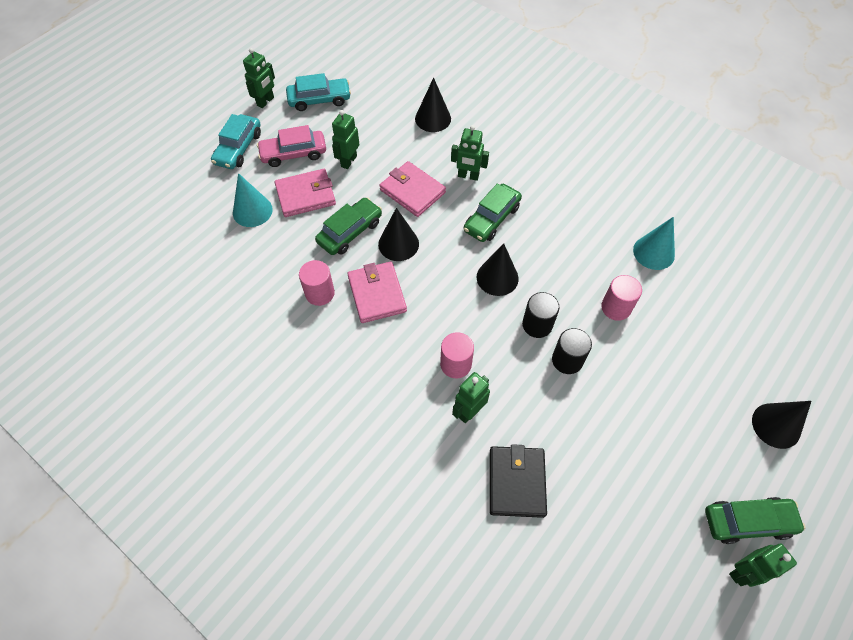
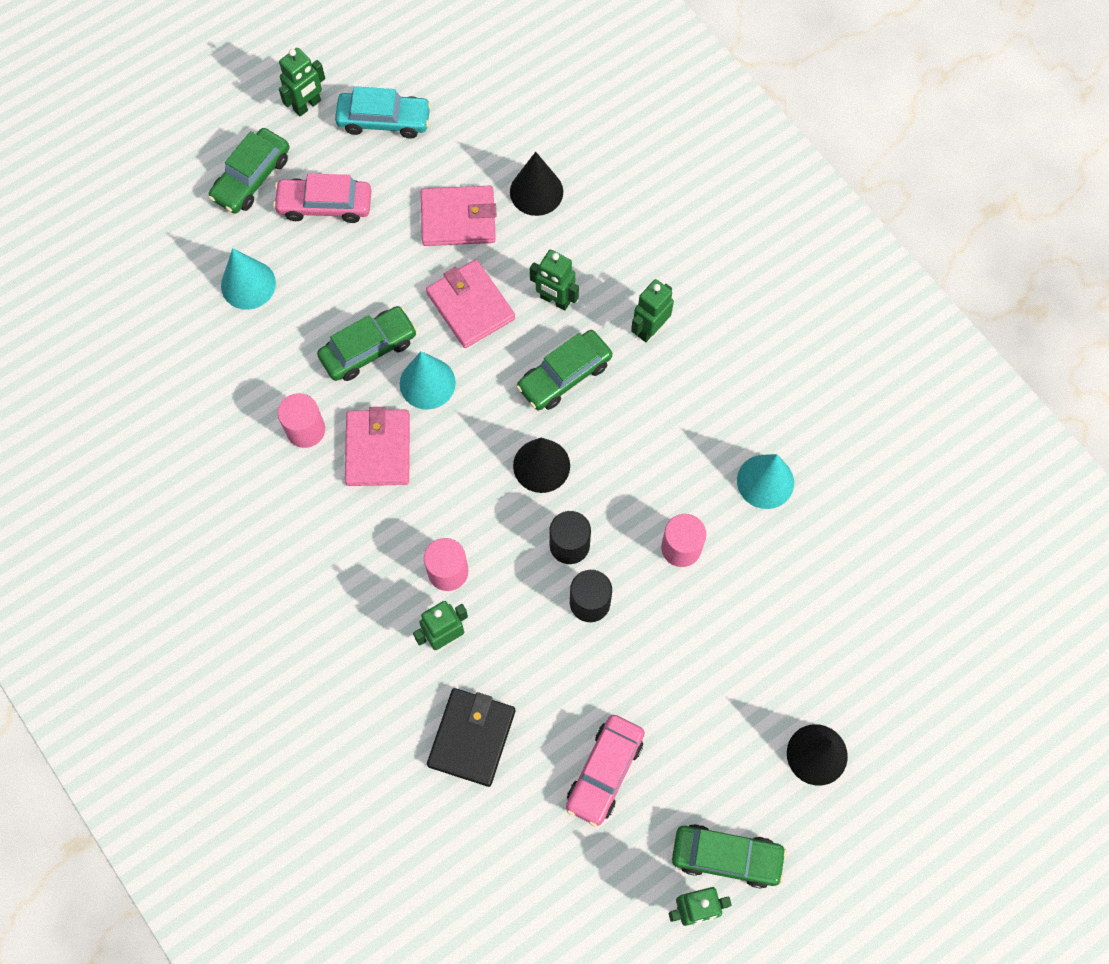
camera: 15 degrees right, 10 degrees up
(238, 148) = (252, 178): turquoise car -> green car
(305, 195) = (324, 277): pink wallet -> pink wallet (458, 218)
(348, 161) = (397, 236): green robot -> green robot (650, 329)
(398, 244) = (427, 383): black cone -> turquoise cone
(628, 481) = (604, 772): none -> pink car

